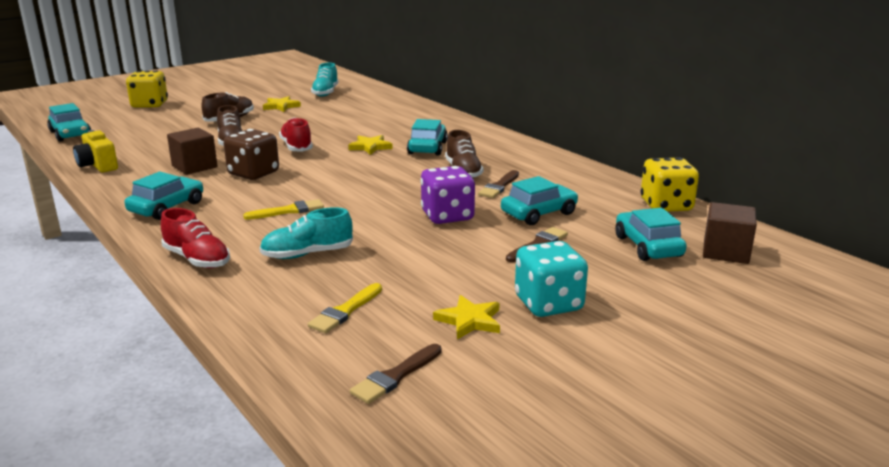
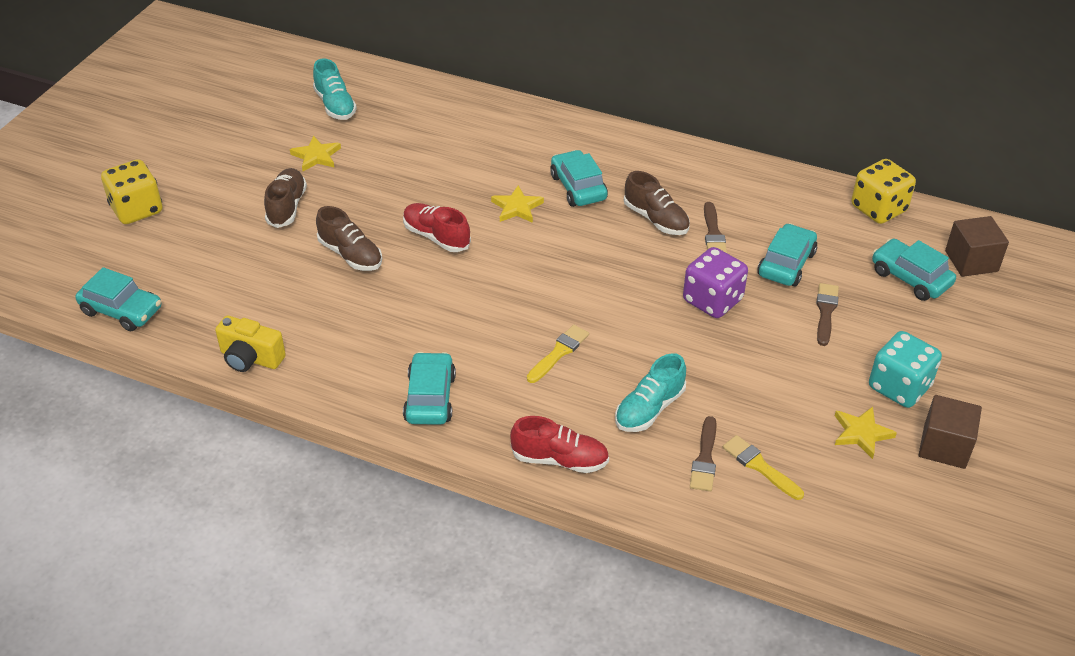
camera: 30 degrees left, 20 degrees up
(194, 166) = (367, 317): brown cube -> brown cube (944, 446)
(253, 173) = (448, 304): brown dice -> none
(345, 311) = (759, 466): yellow brush -> yellow brush turned 135 degrees clockwise
(395, 376) = (868, 518): brown brush -> brown brush (705, 458)

